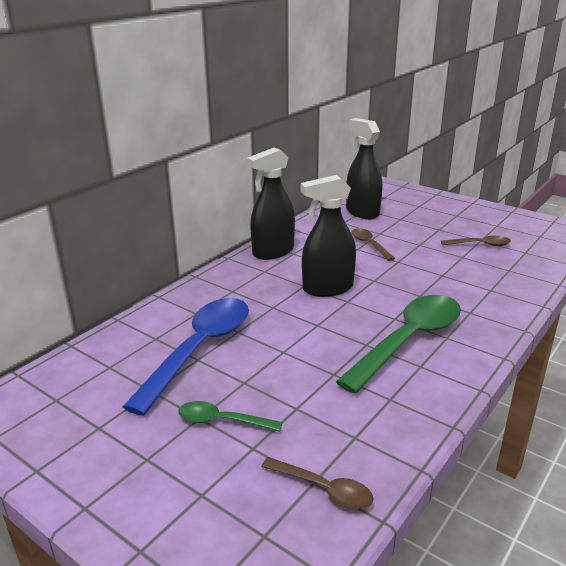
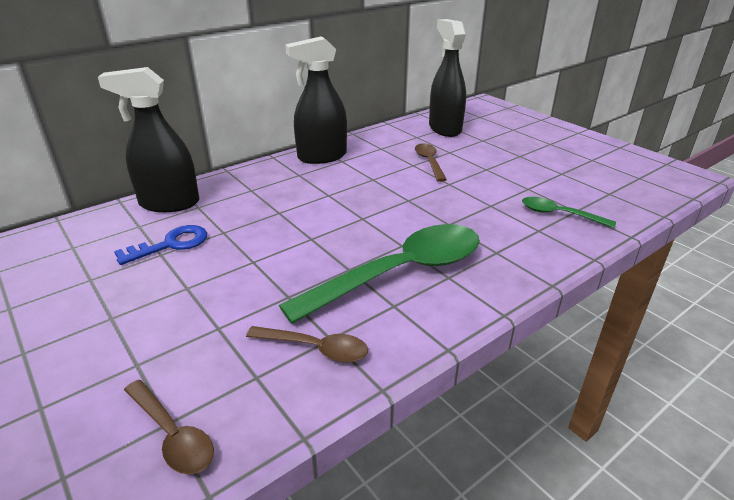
camera: 15 degrees right, 5 degrees up
(199, 349) = (171, 244): blue spoon -> blue key
(222, 421) = (130, 326): green spoon -> green spoon (559, 214)
(327, 288) = (350, 201): black spray bottle -> black spray bottle (169, 203)
(480, 244) = (558, 178): brown spoon -> brown spoon (315, 348)

